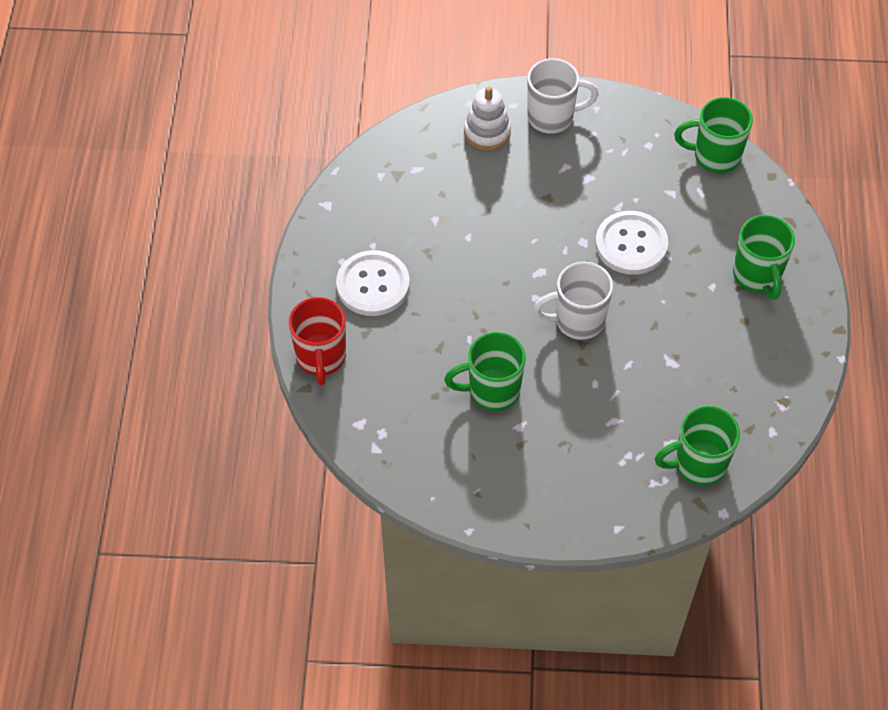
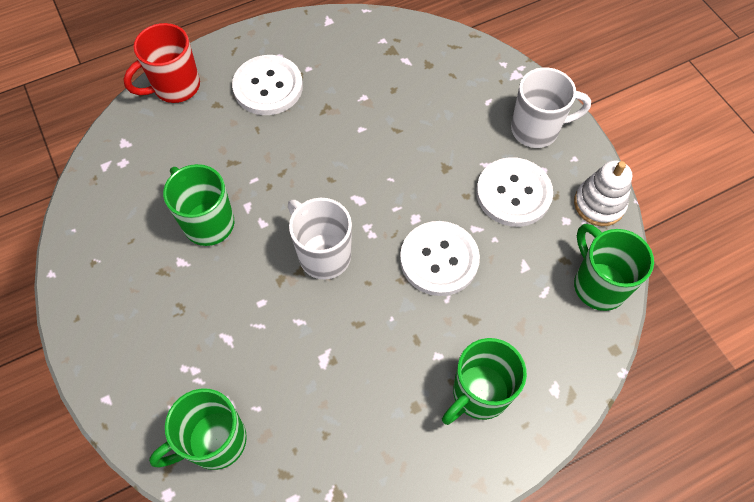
camera: 60 degrees right, 5 degrees up
(487, 132) = (482, 90): white stacking toy -> white stacking toy (599, 204)
(552, 117) = (536, 129): white mug -> white mug turned 60 degrees counterclockwise
(602, 165) = (513, 193): none -> white button
(698, 464) = (214, 441): green mug -> green mug turned 75 degrees counterclockwise

